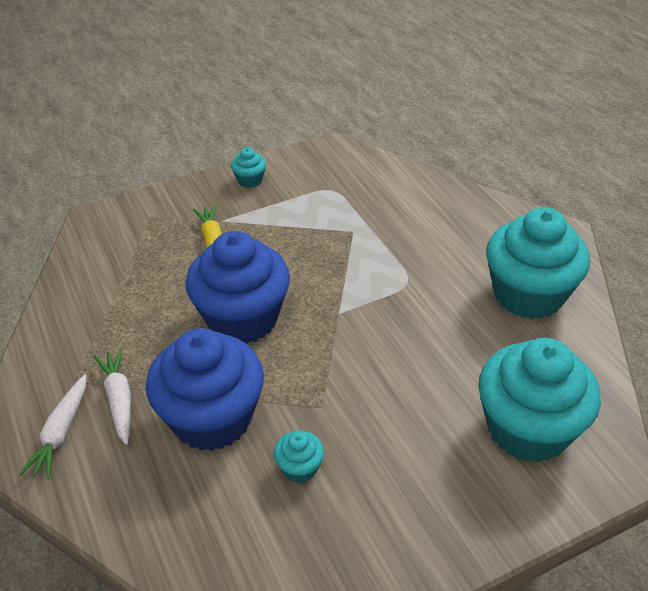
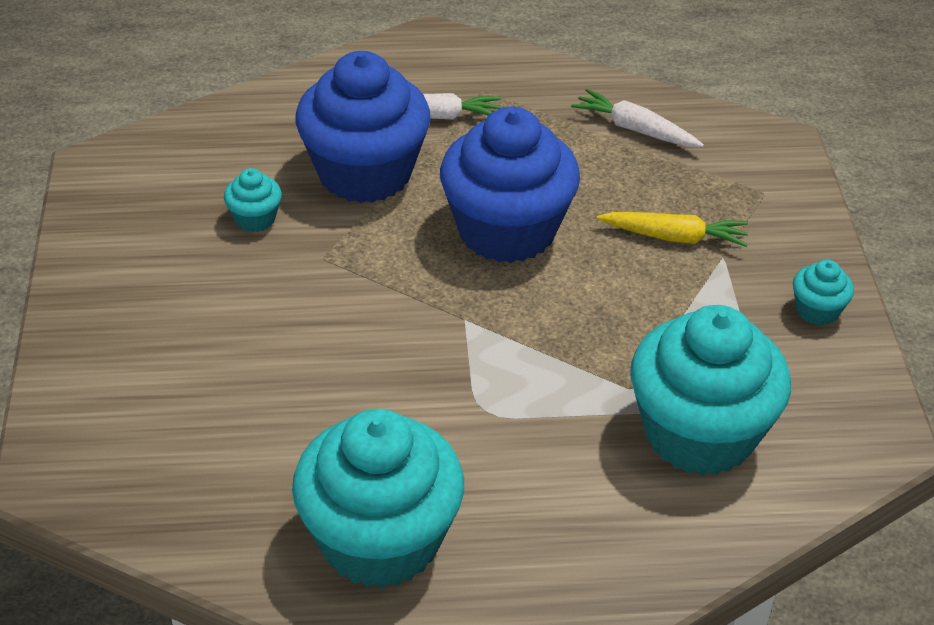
camera: 110 degrees right, 0 degrees up
(61, 433) = (416, 73): white carrot -> white carrot (635, 129)
(528, 428) = (163, 423): turquoise cupcake -> turquoise cupcake (699, 433)

